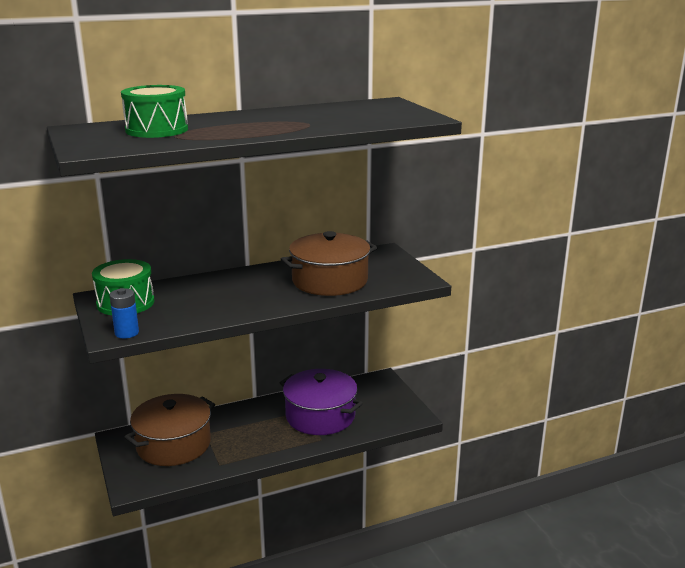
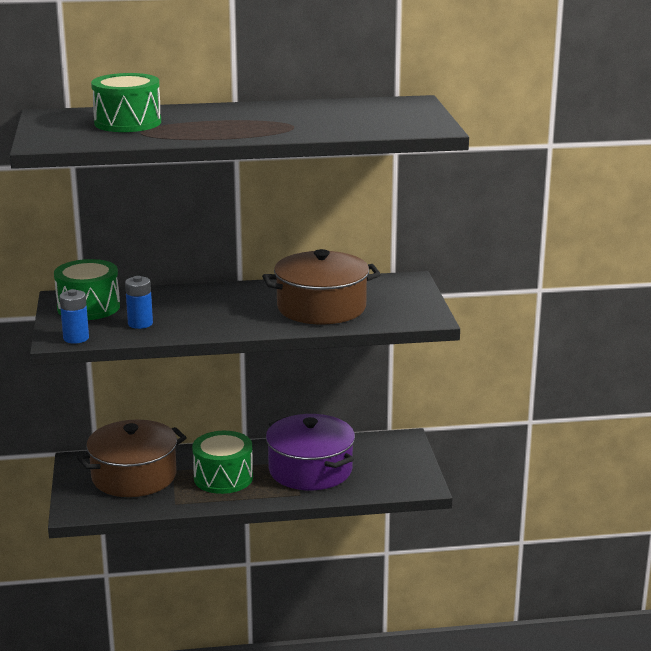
camera: 15 degrees right, 0 degrees up
(180, 312) = (140, 323): none -> blue battery
(251, 434) = (223, 478): none -> green drum

